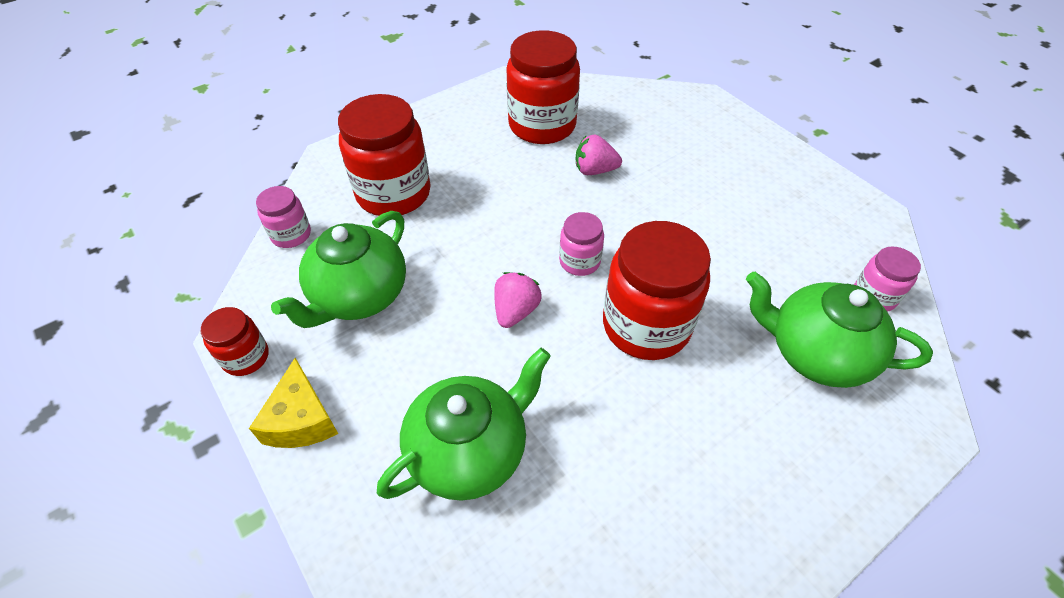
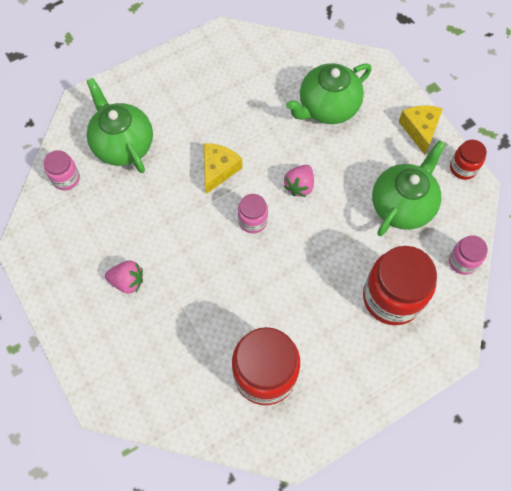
camera: 175 degrees left, 15 degrees up
(594, 170) = (226, 310): pink strawberry -> pink strawberry (127, 281)
(646, 325) = (218, 170): red jar -> yellow cheese
(815, 353) = (123, 144): green teapot -> green teapot turned 150 degrees counterclockwise

